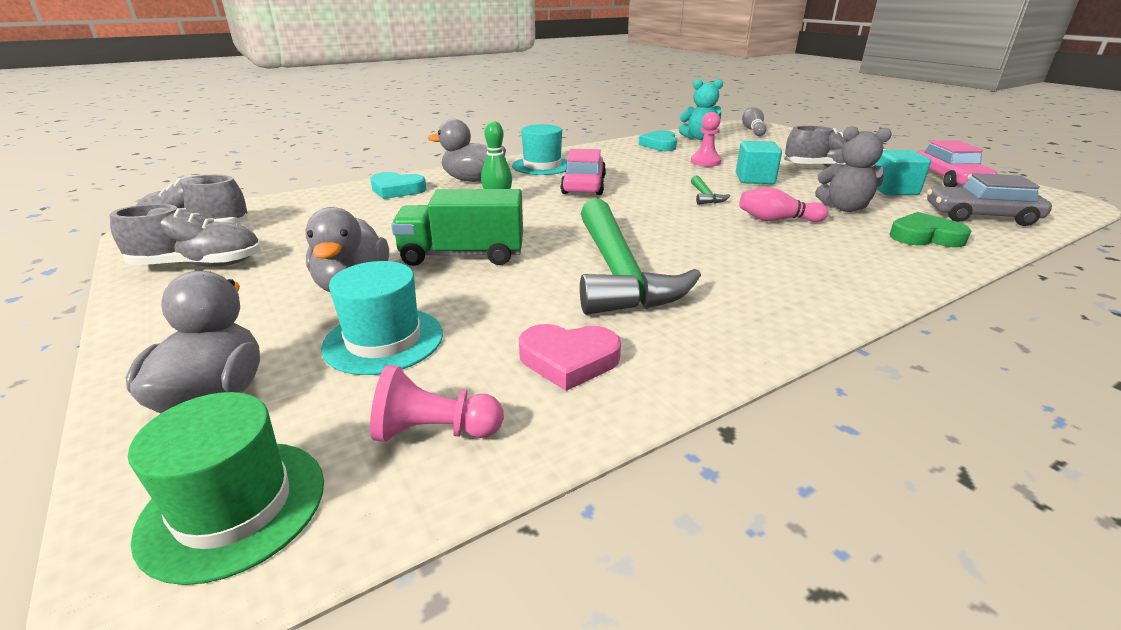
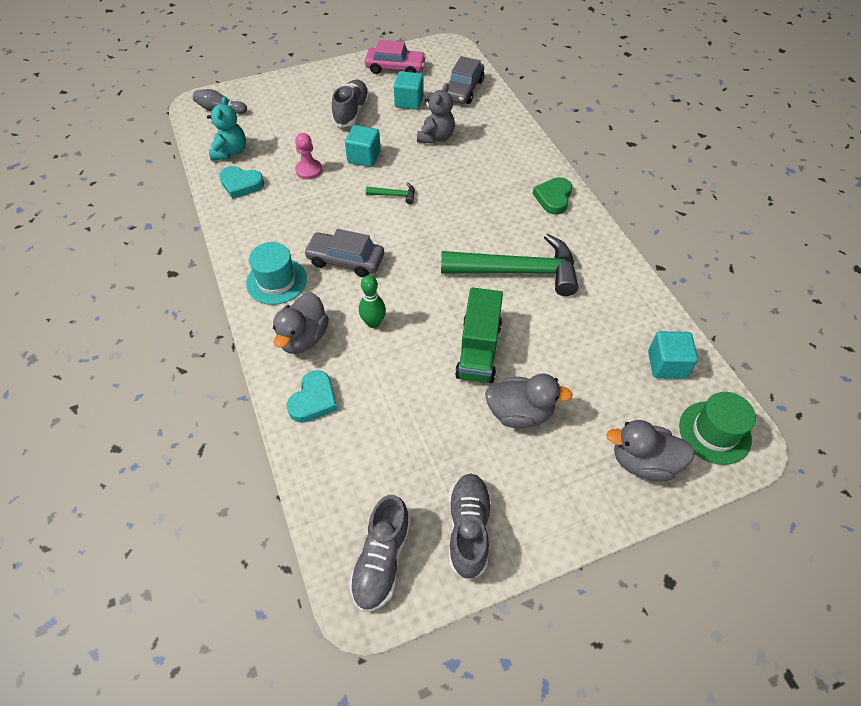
camera: 80 degrees left, 25 degrees up
(383, 340) = (590, 390): turquoise hat -> none
(434, 431) = (666, 364): pink pawn -> turquoise cube
(569, 360) = (612, 309): pink heart -> none
(584, 185) = (345, 260): pink car -> grey car
(777, 220) = (449, 175): pink bowling pin -> none
(925, 236) = (488, 125): green heart -> green heart (553, 198)

